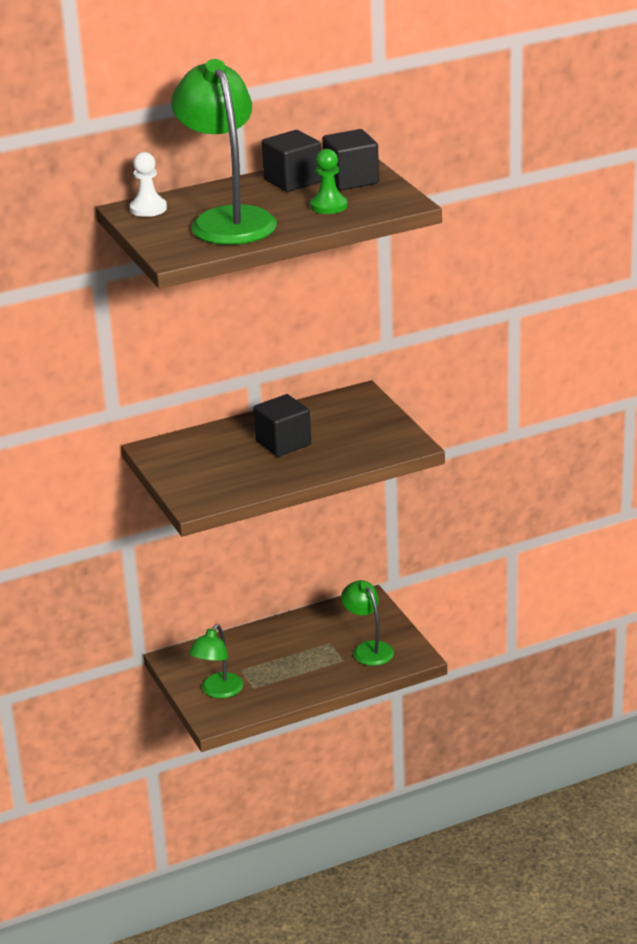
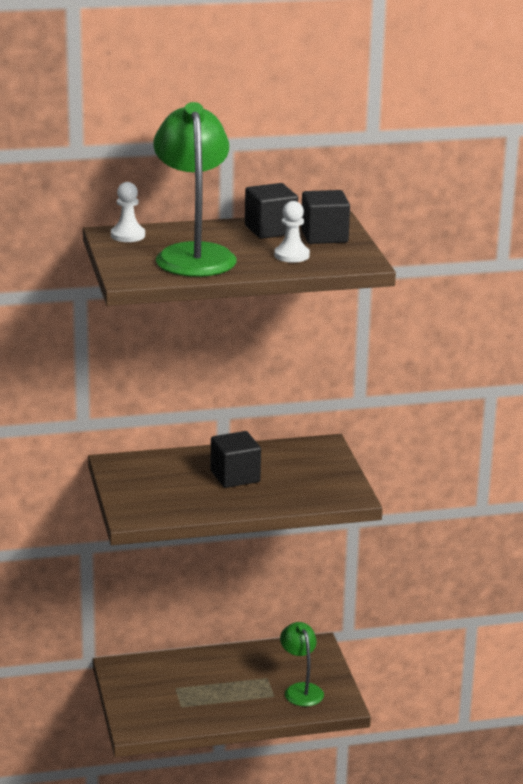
camera: 10 degrees right, 5 degrees down
(218, 691) = (147, 704): green lamp -> none
(329, 206) = (291, 255): green pawn -> white pawn

